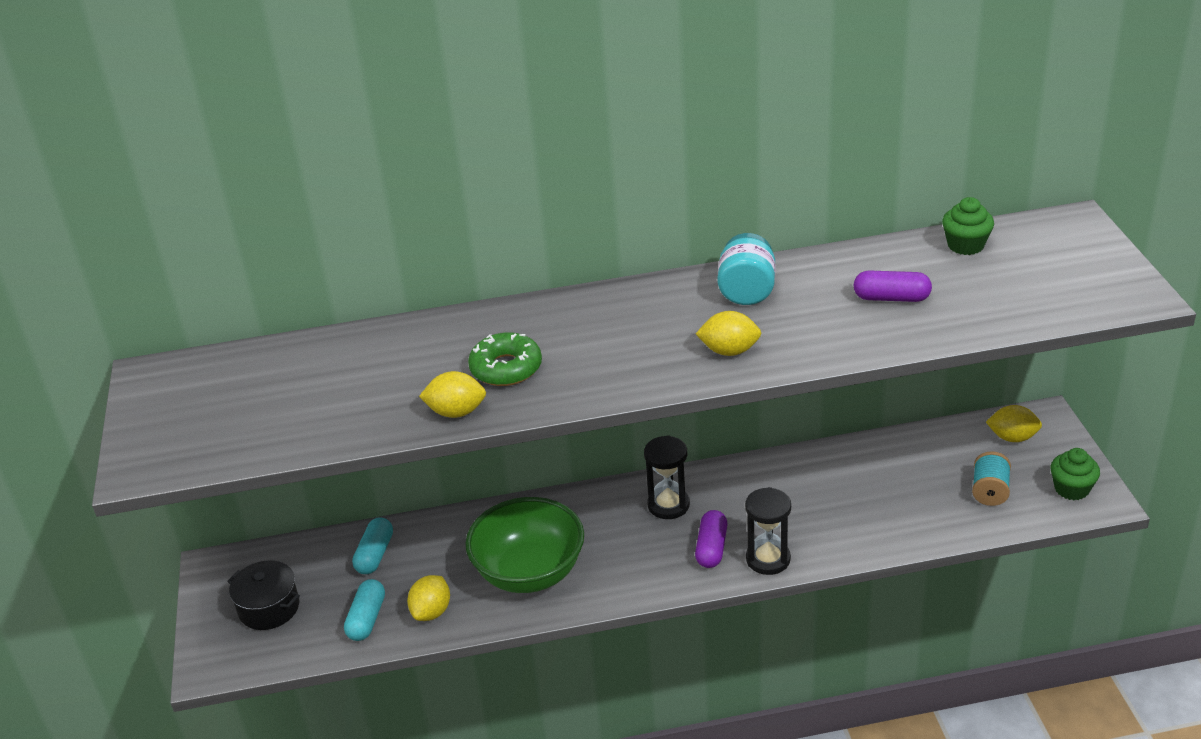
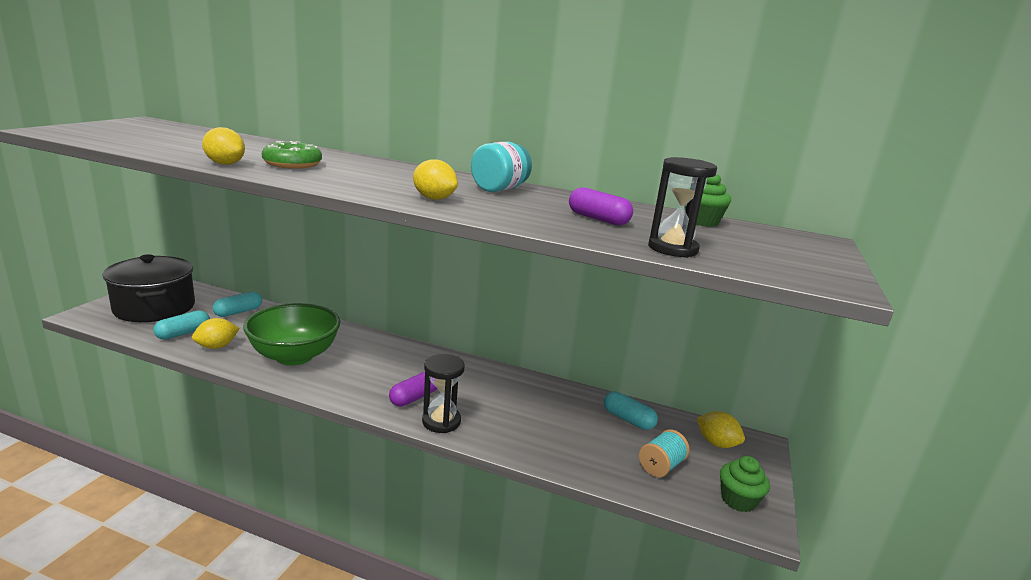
camera: 25 degrees right, 15 degrees down
(269, 608) = (154, 307): black pot -> black pot, size x1.73
(668, 505) = (422, 365): black hourglass -> black hourglass (672, 249)
(919, 455) = (628, 419): none -> turquoise capsule

